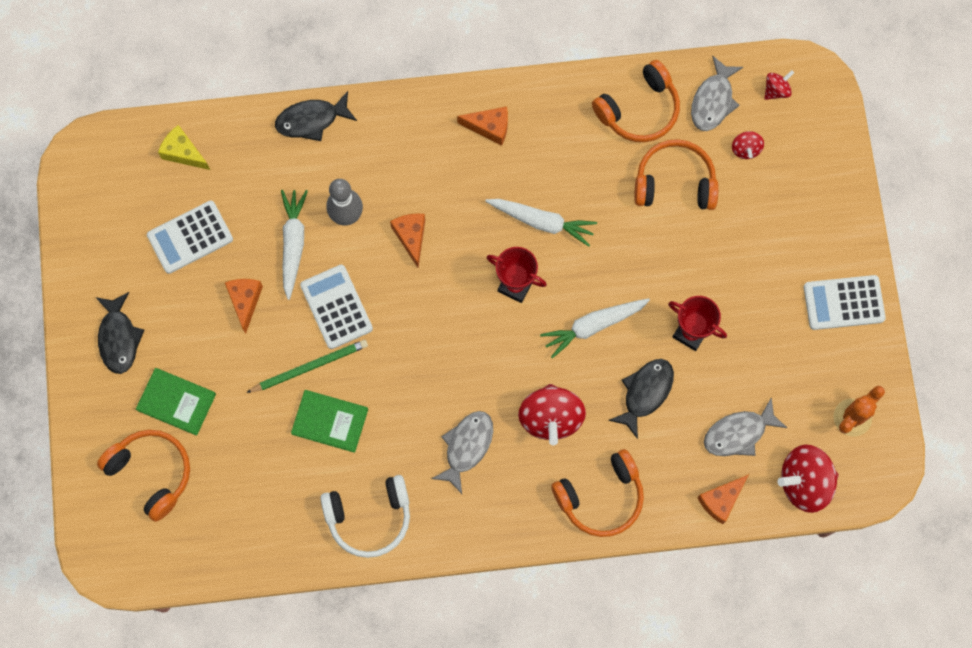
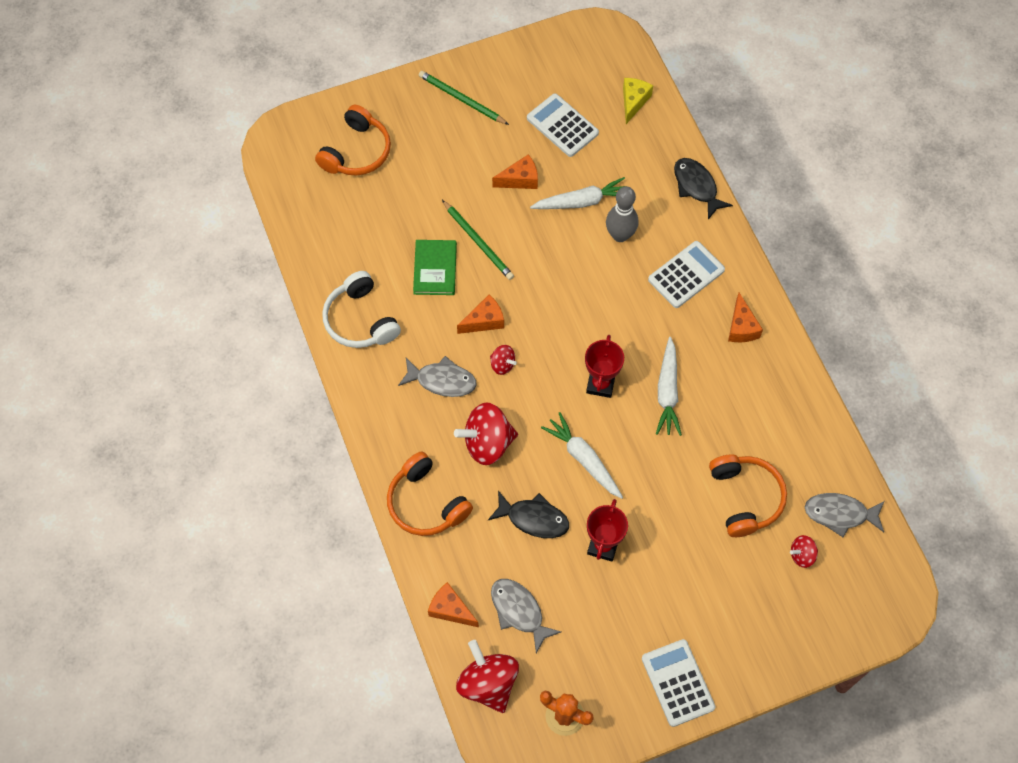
camera: 75 degrees right, 10 degrees down
(119, 338) = (461, 99): black fish -> green pencil
(176, 402) = (420, 153): green book -> none
(336, 307) = (536, 248): white calculator -> white calculator (686, 275)
(411, 237) = (617, 290): orange cheese -> orange cheese (484, 321)
(639, 110) = (805, 450): orange headphones -> none
(776, 90) = (873, 570): red spinning top -> red spinning top (502, 364)

